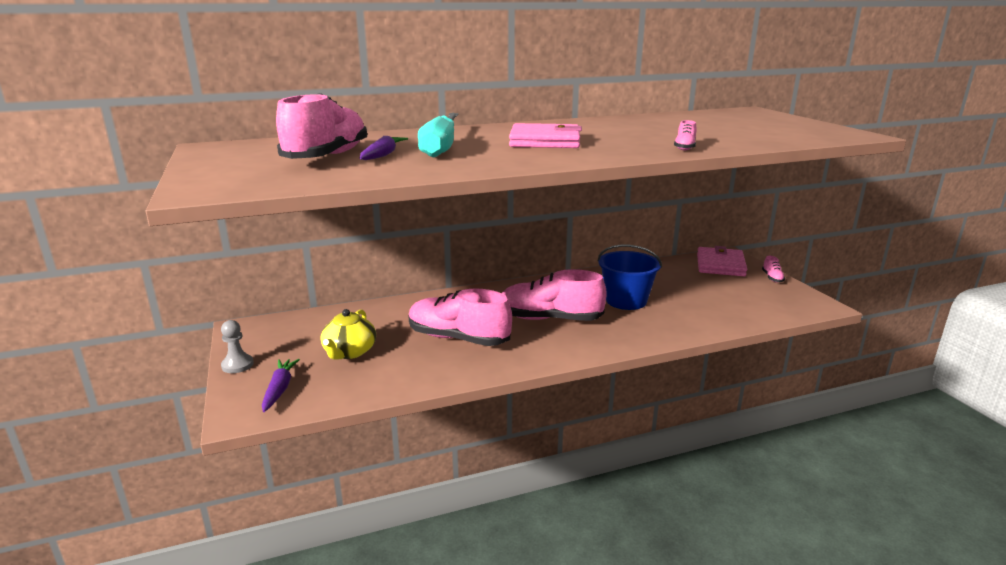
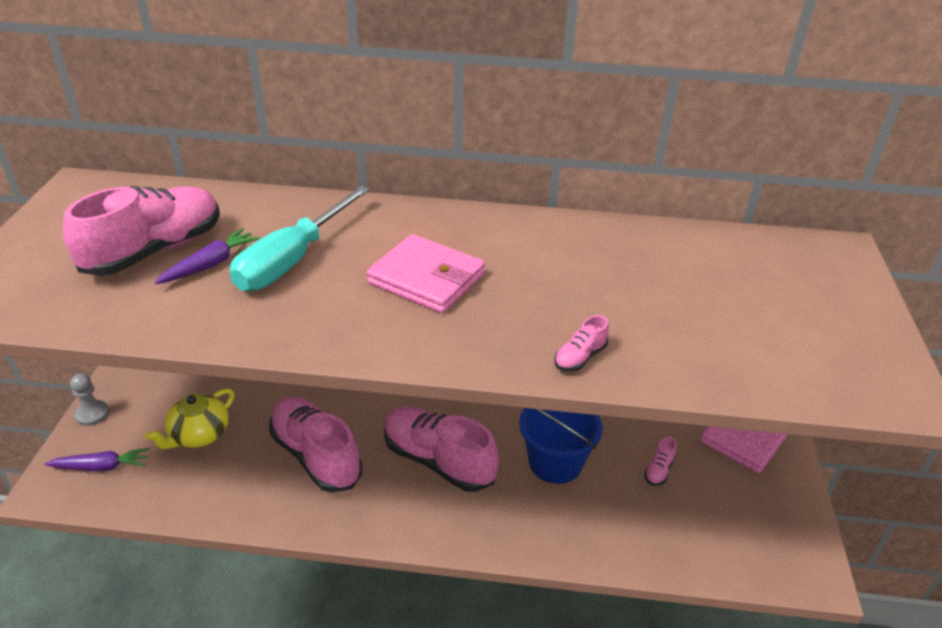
camera: 25 degrees right, 15 degrees up
(279, 389) = (101, 466): purple carrot -> purple carrot turned 60 degrees clockwise
(772, 278) = (796, 491): pink shoe -> pink shoe (659, 470)

